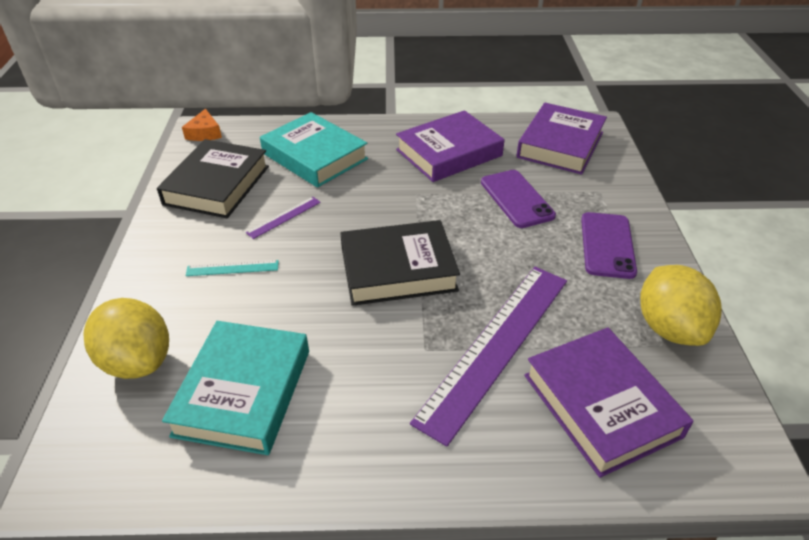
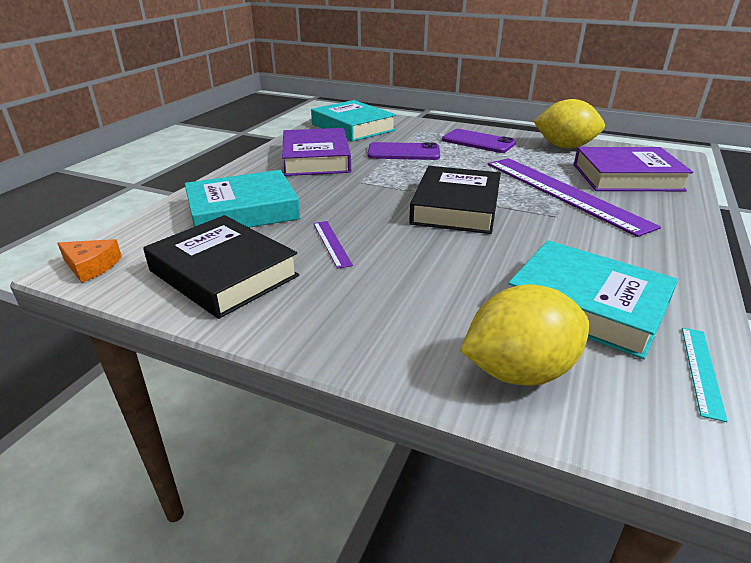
camera: 65 degrees left, 10 degrees down
(232, 268) = (393, 285): turquoise ruler -> turquoise ruler (702, 370)
(560, 145) = (353, 127): purple book -> turquoise book

